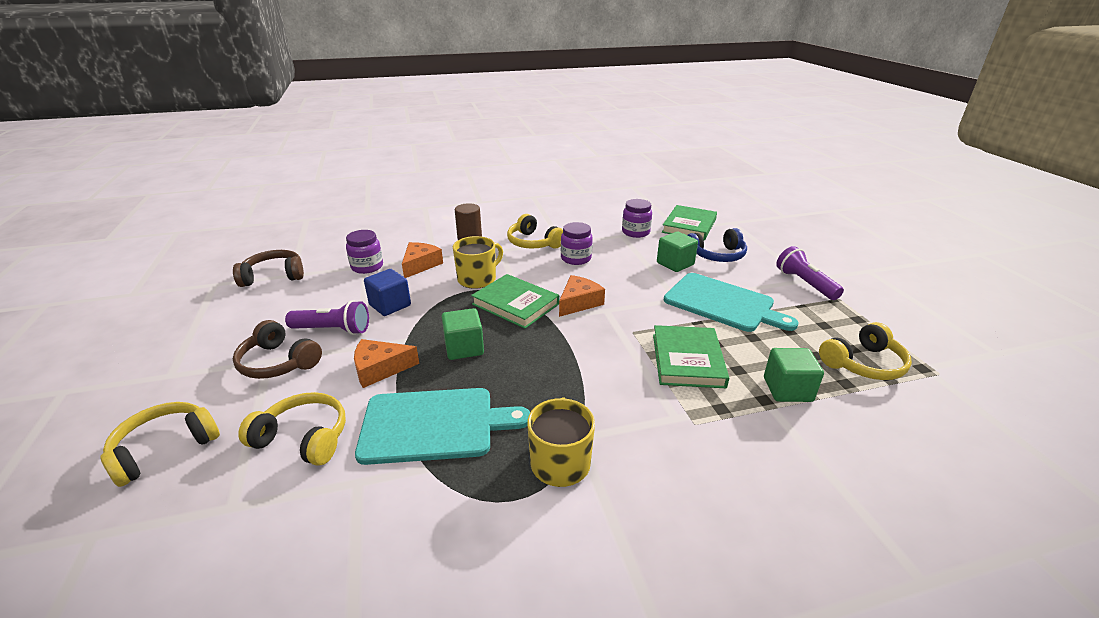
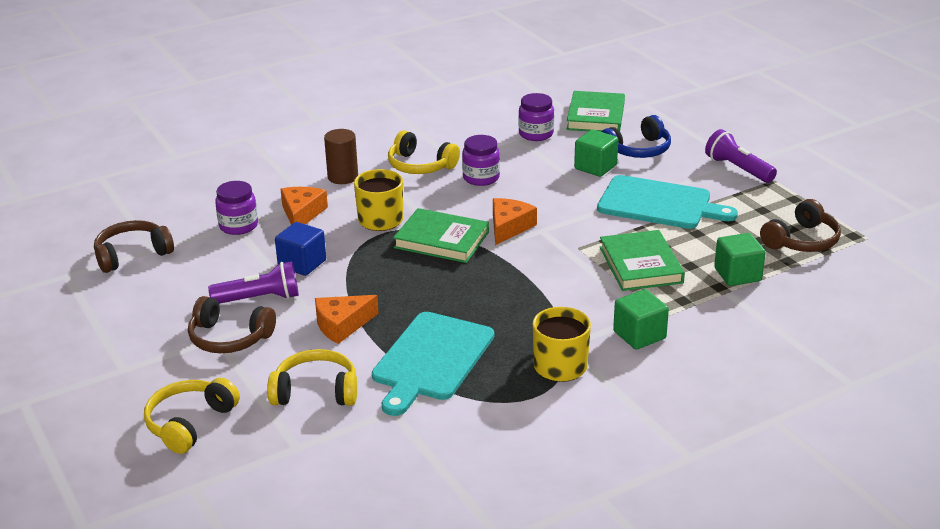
camera: 15 degrees left, 0 degrees up
(434, 425) = (431, 360): turquoise cutting board -> turquoise cutting board turned 135 degrees clockwise
(464, 348) = (414, 291): green cube -> green cube (639, 335)
(863, 364) = (802, 241): yellow headphones -> brown headphones

